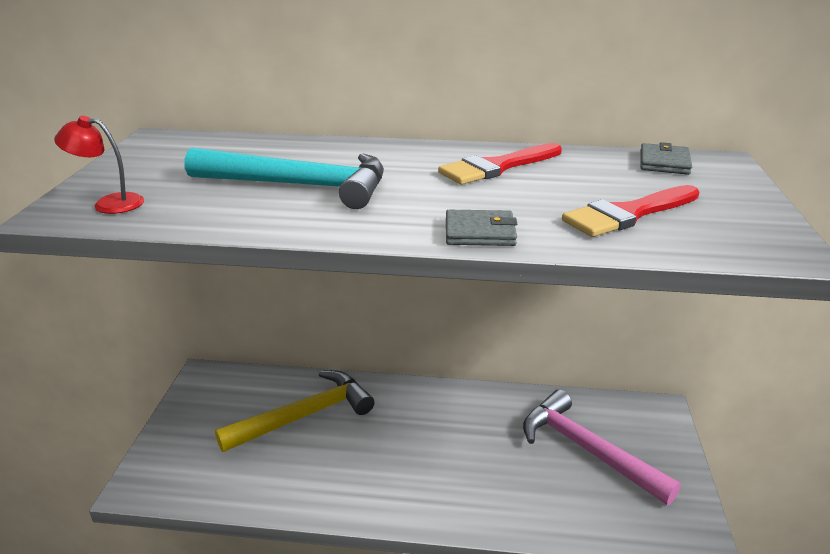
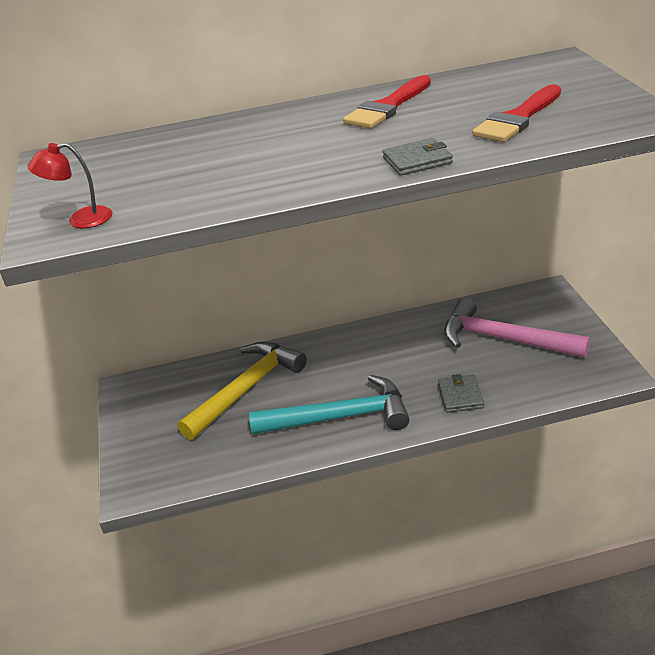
camera: 15 degrees left, 5 degrees up
(299, 185) = (234, 163): turquoise hammer -> turquoise hammer (339, 417)
(664, 163) = (518, 71): grey wallet -> grey wallet (460, 396)

